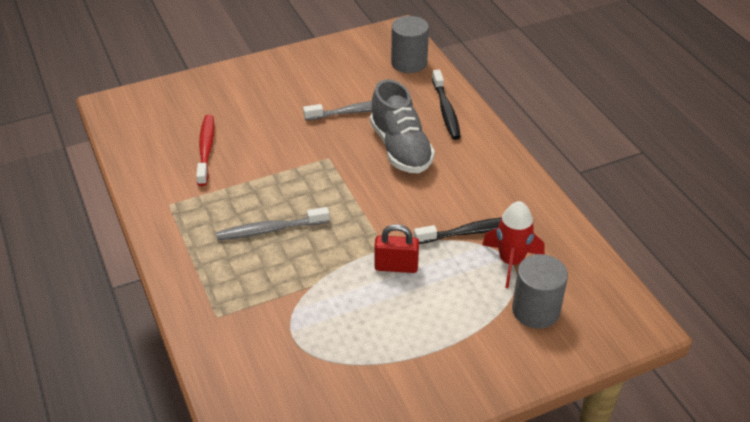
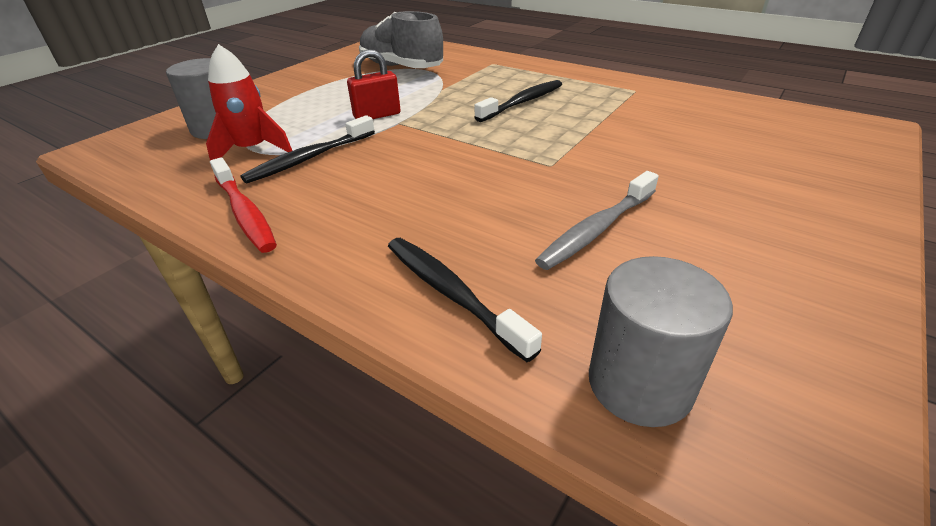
camera: 150 degrees right, 5 degrees down
(206, 149) = (689, 128): red toothbrush -> red toothbrush (245, 213)
(270, 230) = (523, 102): grey toothbrush -> black toothbrush
(400, 148) = (471, 206): grey shoe -> grey shoe (401, 67)

